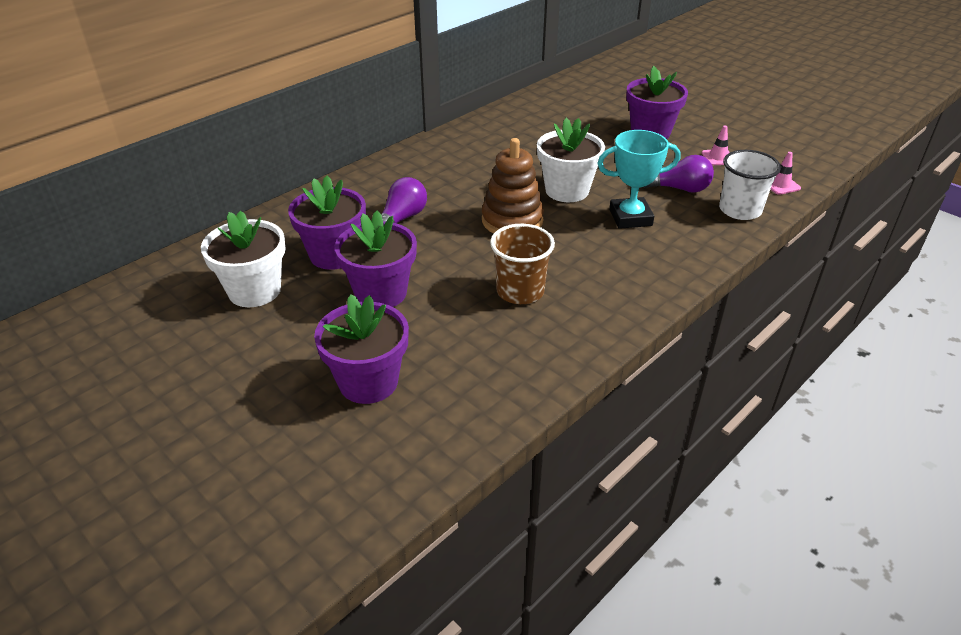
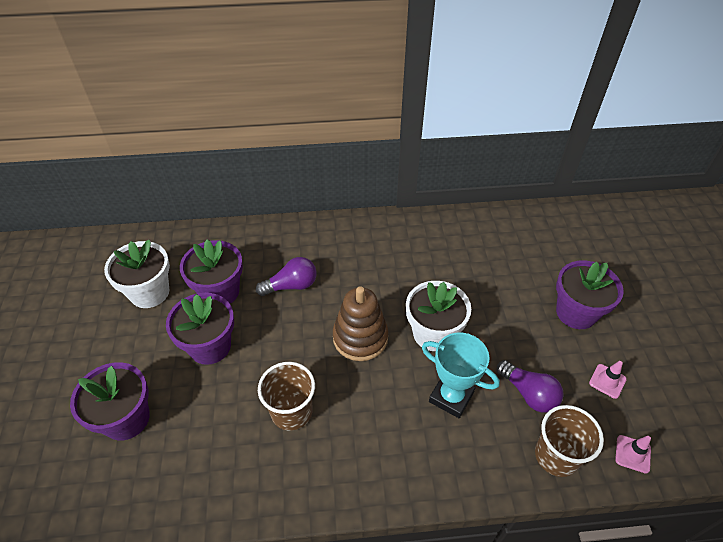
camera: 40 degrees right, 10 degrees up
(740, 210) = (556, 456): white cup -> brown cup

